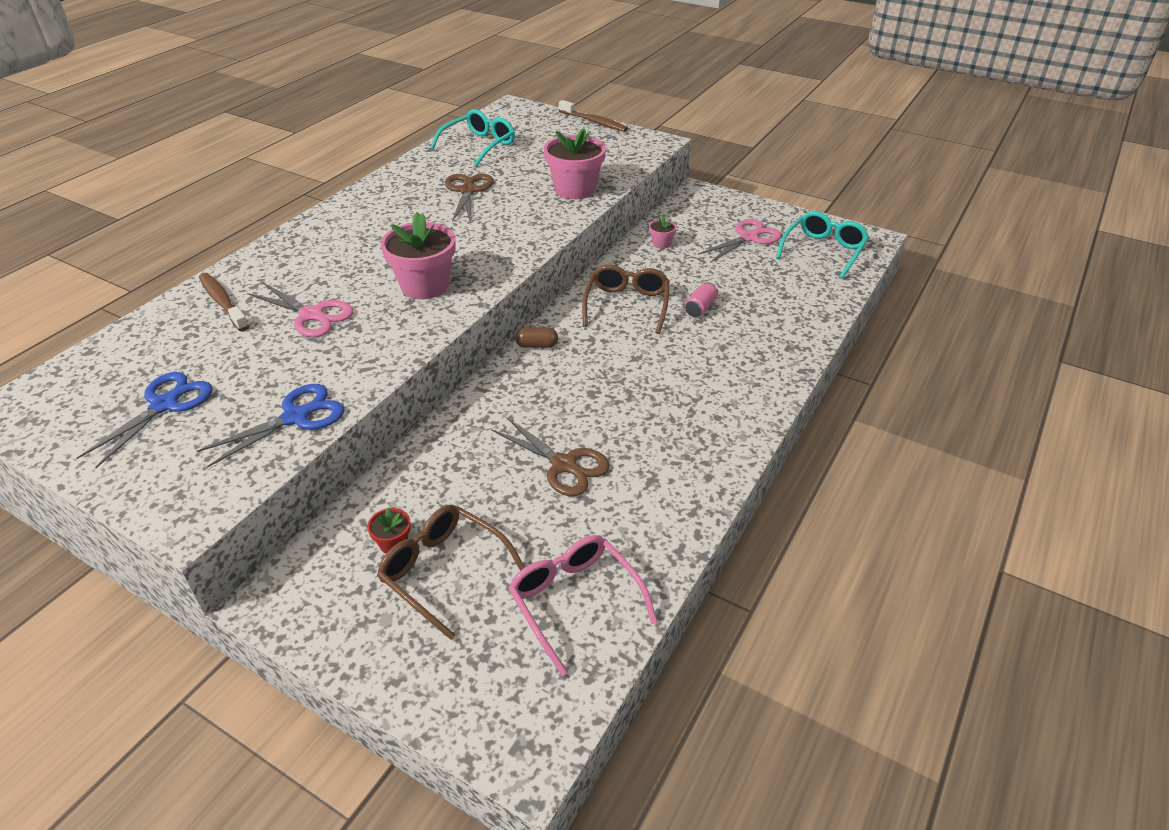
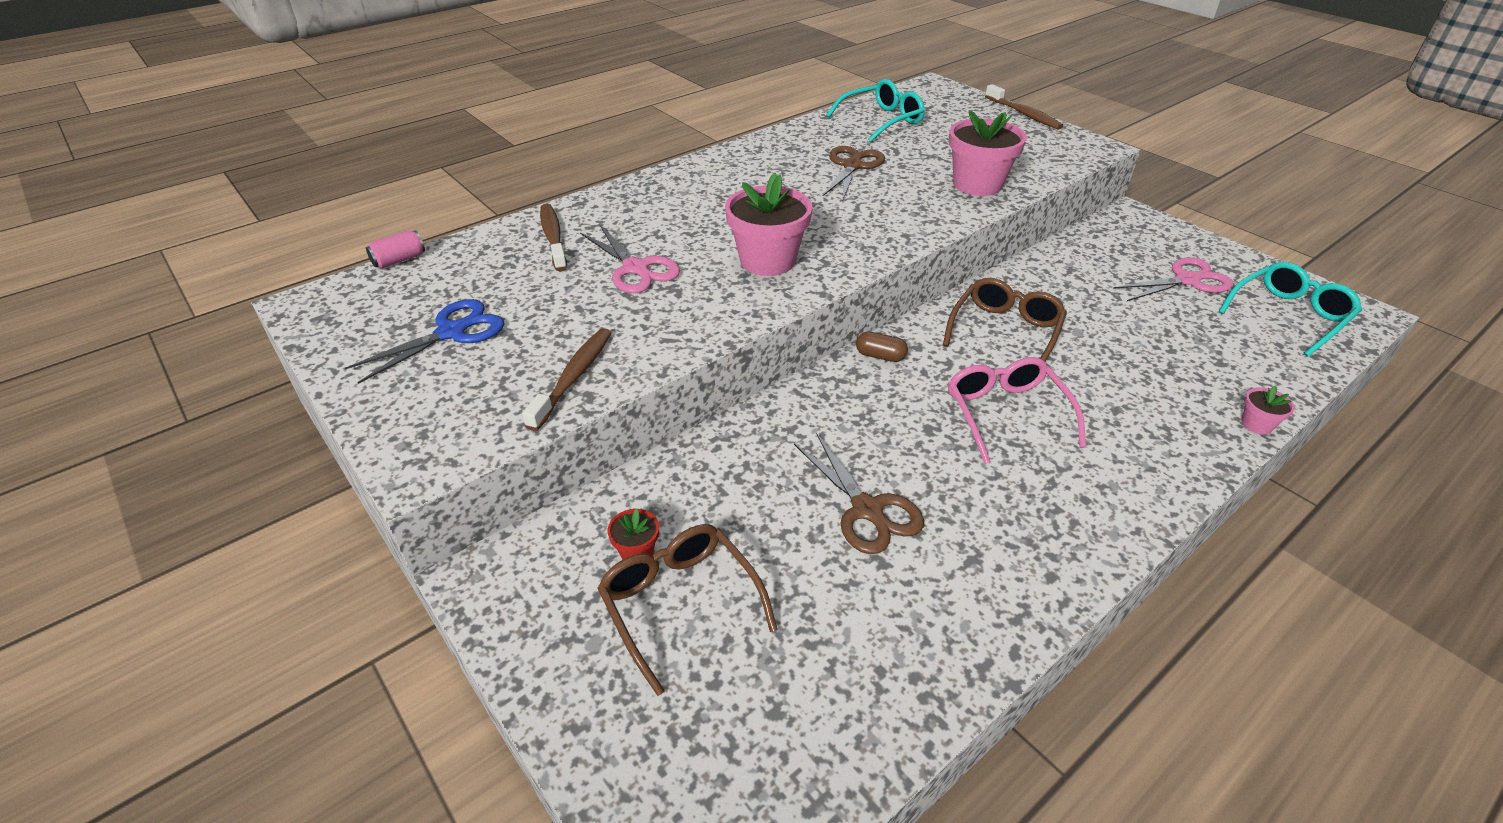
camera: 20 degrees right, 0 degrees up
(296, 417) = (574, 377): blue scissors -> brown toothbrush
(575, 601) = (825, 694): pink glasses -> pink glasses (1006, 414)
(661, 243) = (1069, 267): pink flower pot -> pink flower pot (1256, 424)
(700, 308) = (1098, 354): pink can -> pink can (399, 260)

